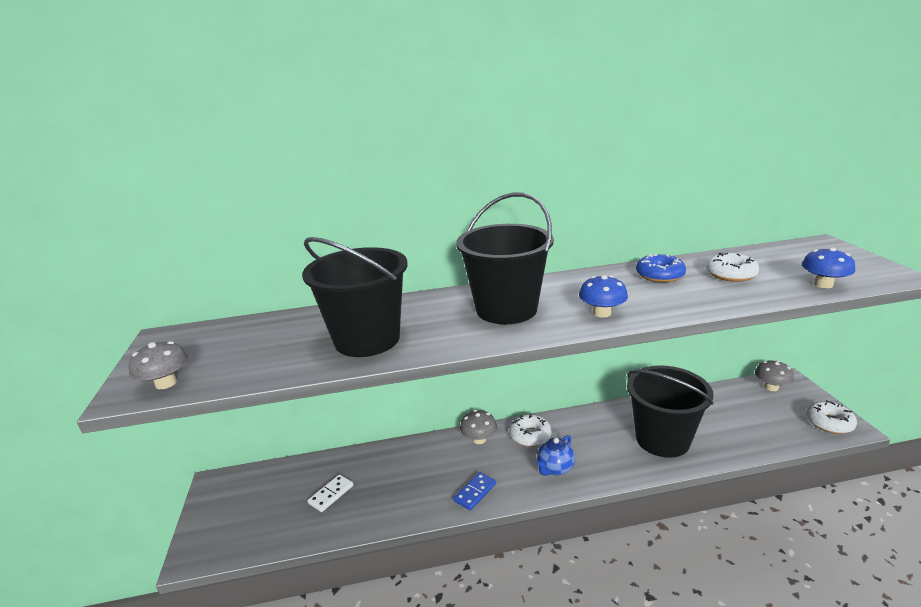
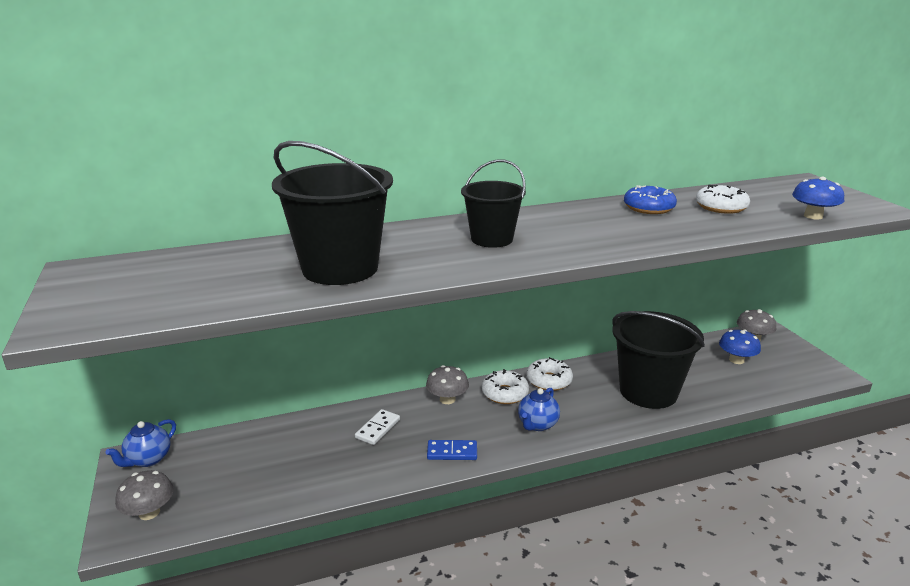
camera: 10 degrees left, 0 degrees up
(166, 383) = (104, 314): grey mushroom -> grey mushroom (149, 512)
(228, 484) = (148, 459): none -> blue teapot
(331, 494) = (281, 463): white domino -> white domino (378, 429)
(475, 492) = (452, 452): blue domino -> blue domino turned 60 degrees clockwise
(506, 309) = (492, 239): black bucket -> black bucket, size x0.61
(602, 313) = (596, 242): blue mushroom -> blue mushroom (736, 360)
(829, 423) = (813, 370): white donut -> white donut (549, 381)

